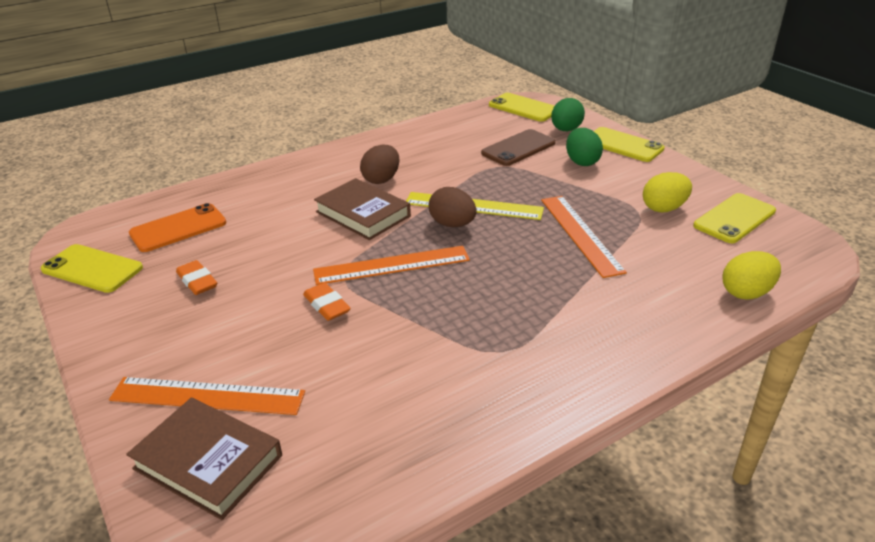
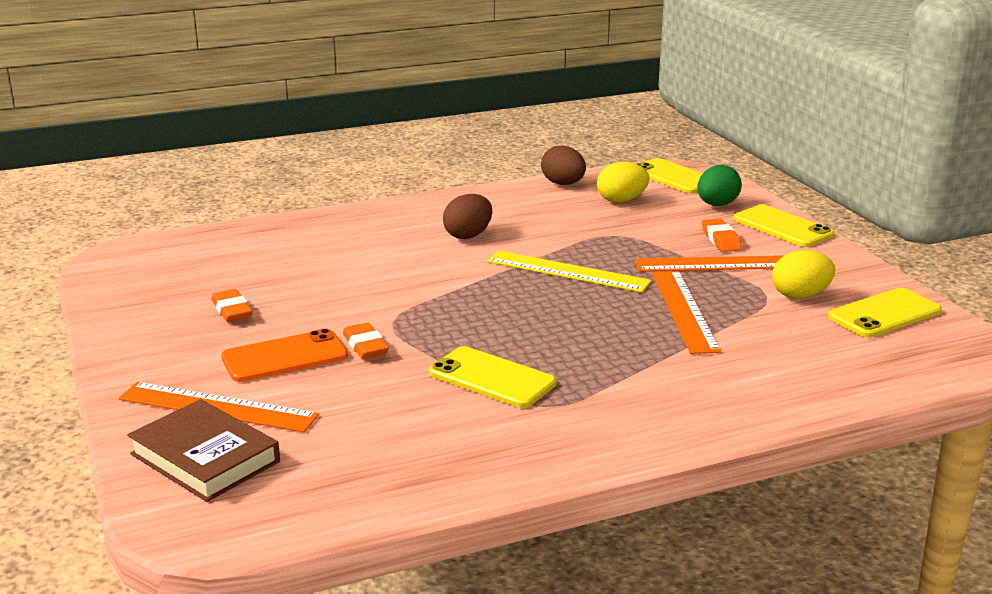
camera: 10 degrees right, 10 degrees down
(92, 269) = (123, 288): yellow phone -> yellow phone (491, 378)
(178, 228) = (223, 260): orange phone -> orange phone (284, 357)
(363, 214) = (434, 267): brown book -> none
(392, 265) = (450, 318): orange ruler -> orange ruler (718, 264)
(452, 224) = (535, 287): brown egg -> brown egg (563, 184)
(518, 148) = (648, 219): brown phone -> none
(582, 162) = (721, 240): green egg -> orange eraser
(746, 293) = (857, 385): yellow egg -> yellow egg (621, 200)

